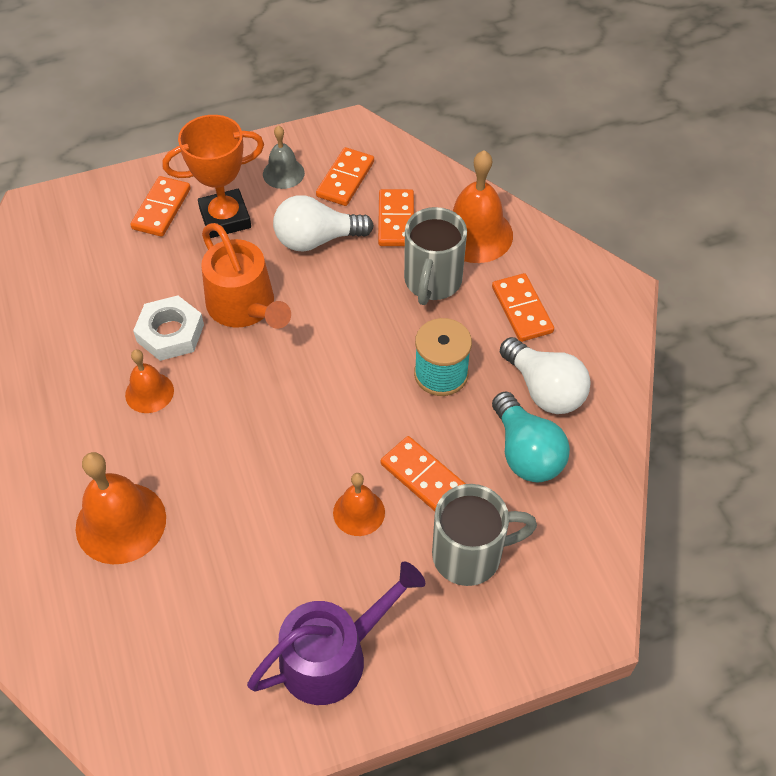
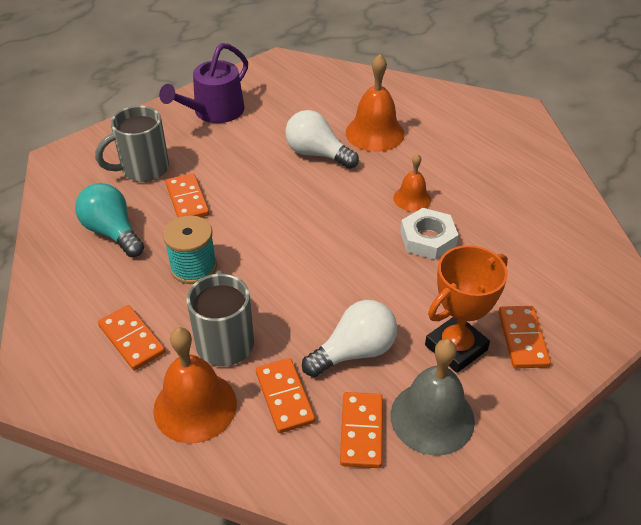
camera: 160 degrees right, 10 degrees down
(245, 307) = (382, 274): orange watering can -> none
(283, 173) = (432, 417): grey bell -> grey bell, size x1.72
(359, 512) = (225, 172): orange bell -> none
(423, 477) = (187, 200): orange domino -> orange domino turned 45 degrees clockwise
(544, 389) = (103, 278): white light bulb -> white light bulb (317, 154)

